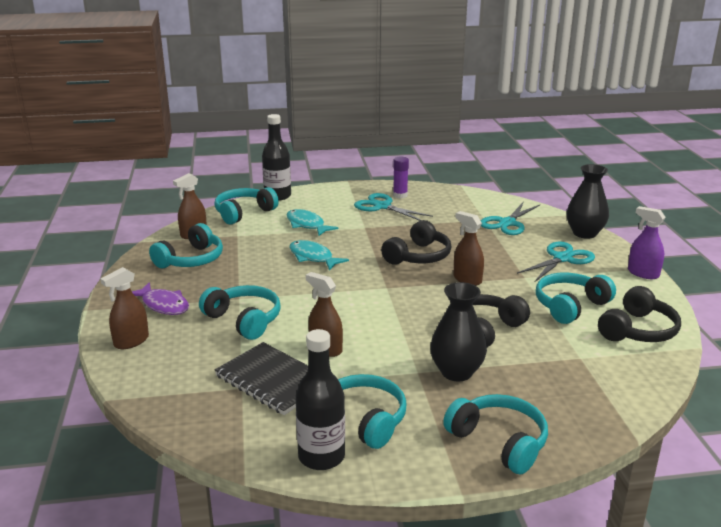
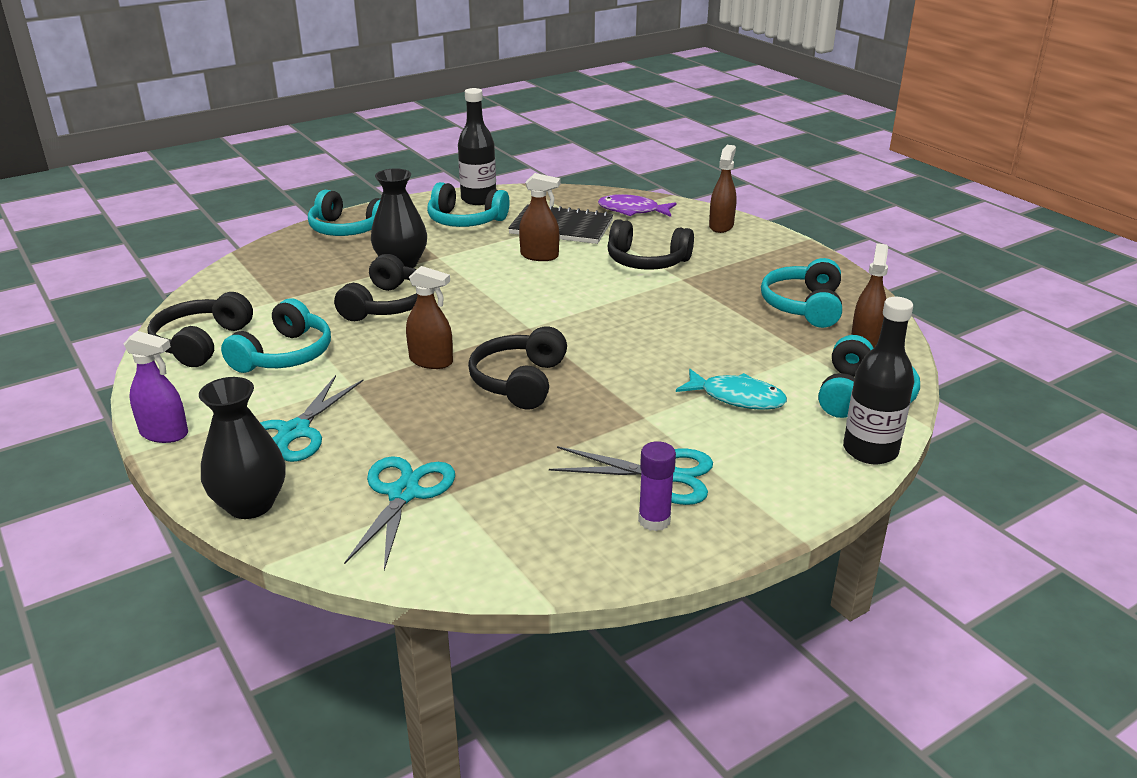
camera: 155 degrees right, 5 degrees up
(163, 305) = (746, 256): purple fish -> purple fish (632, 211)
(244, 320) = (646, 261): turquoise headphones -> black headphones
(313, 257) = (661, 345): turquoise fish -> none

